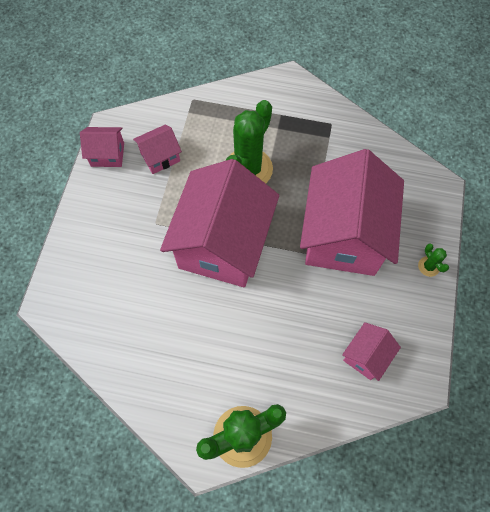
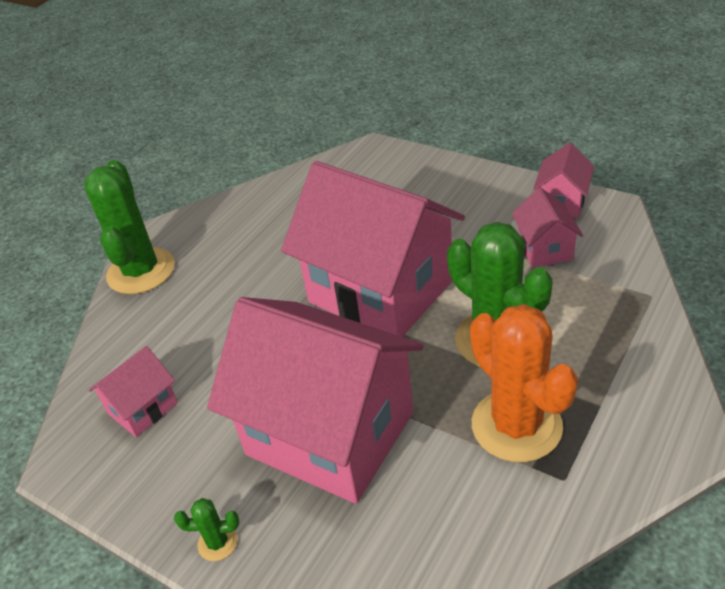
camera: 115 degrees right, 25 degrees down
(306, 148) = (516, 425): none -> orange cactus
(366, 356) = (142, 408): pink house -> pink house turned 75 degrees clockwise

